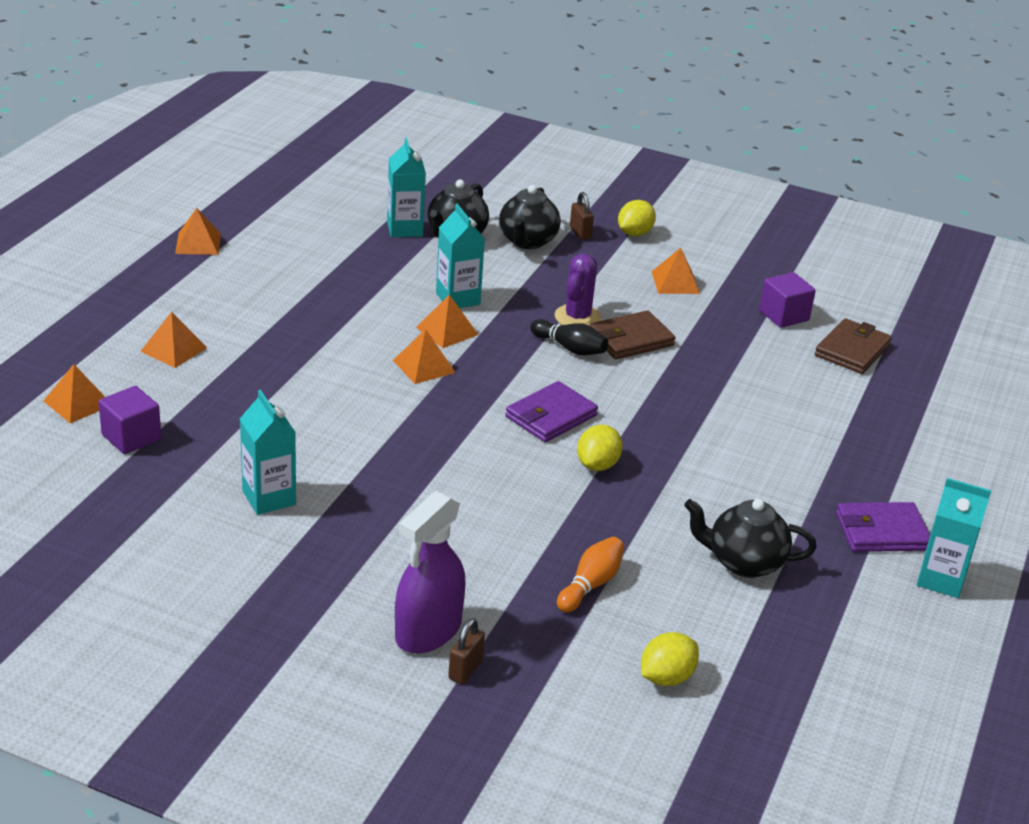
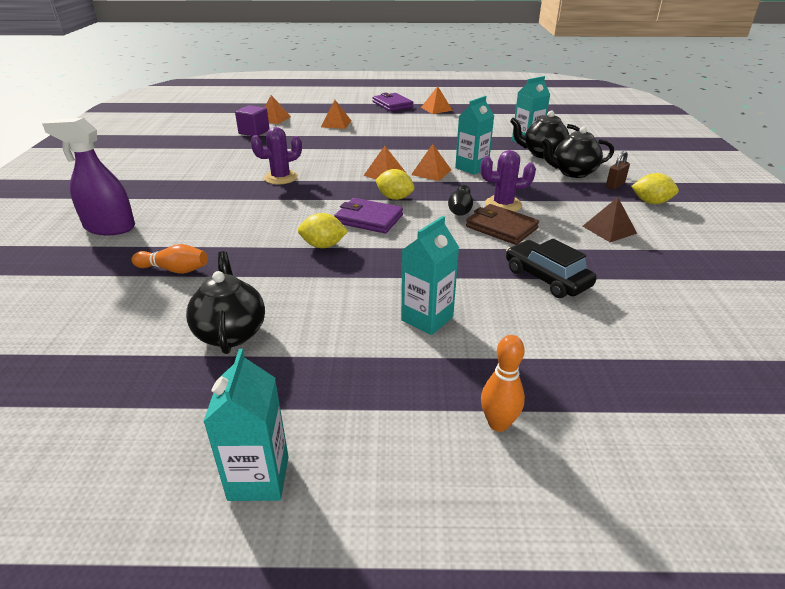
camera: 70 degrees right, 0 degrees up
(269, 498) = (221, 166): turquoise carton -> turquoise carton (427, 319)
(366, 452) = (281, 178): none -> purple cactus
(465, 670) = (71, 245): brown padlock -> none
(666, 677) = (65, 322): yellow lemon -> yellow lemon (394, 198)
(675, 282) = (609, 229): orange pyramid -> brown pyramid
(744, 354) = (547, 278): none -> black car
(784, 315) = (640, 287): purple cube -> none
(852, 350) = (638, 337): brown wallet -> none
(882, 532) = (325, 413): purple wallet -> purple wallet (392, 105)
(924, 454) = (498, 423): none -> orange bowling pin

